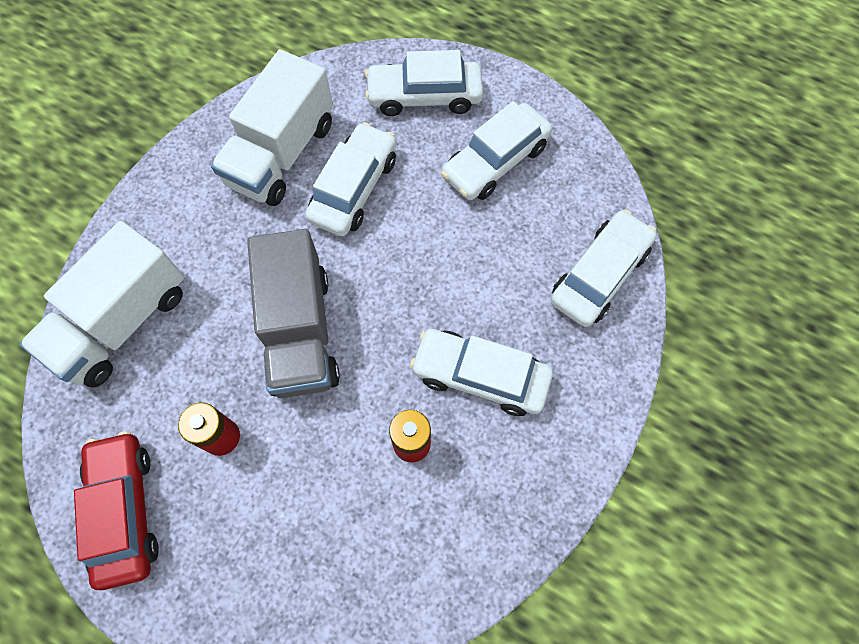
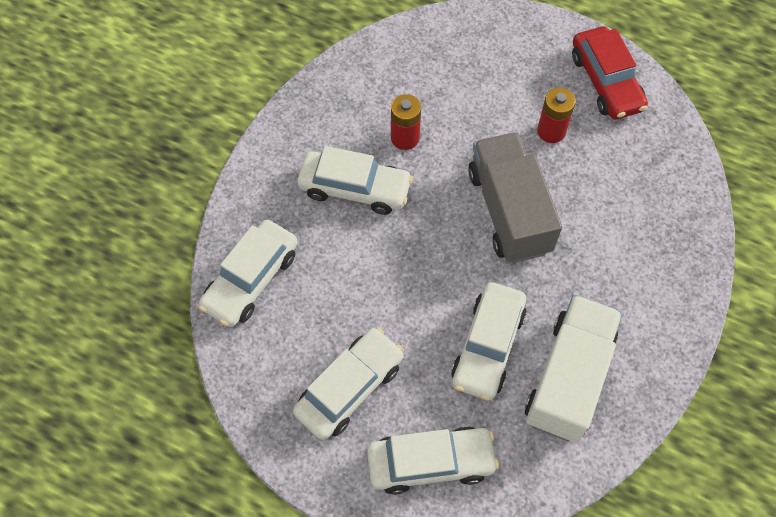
camera: 175 degrees right, 5 degrees down
(122, 322) = (661, 207): white truck -> none

